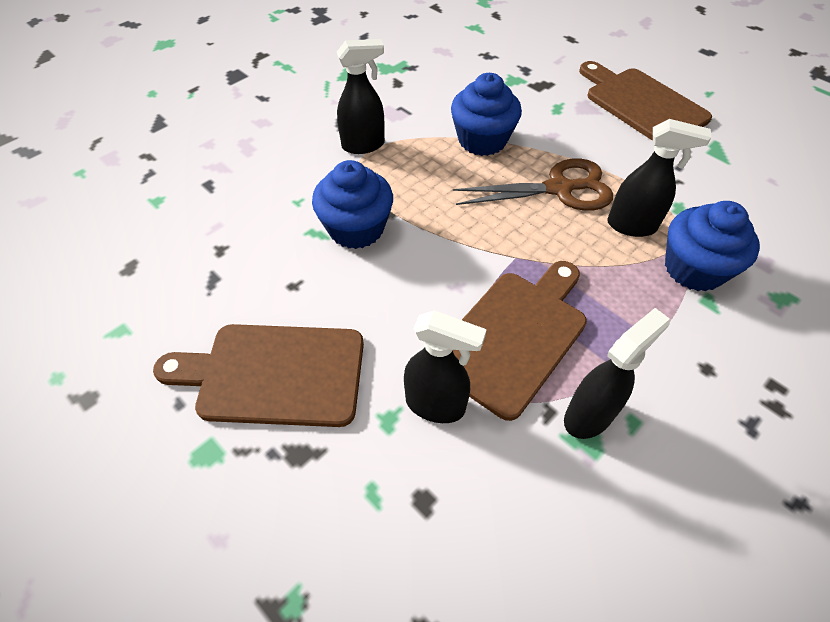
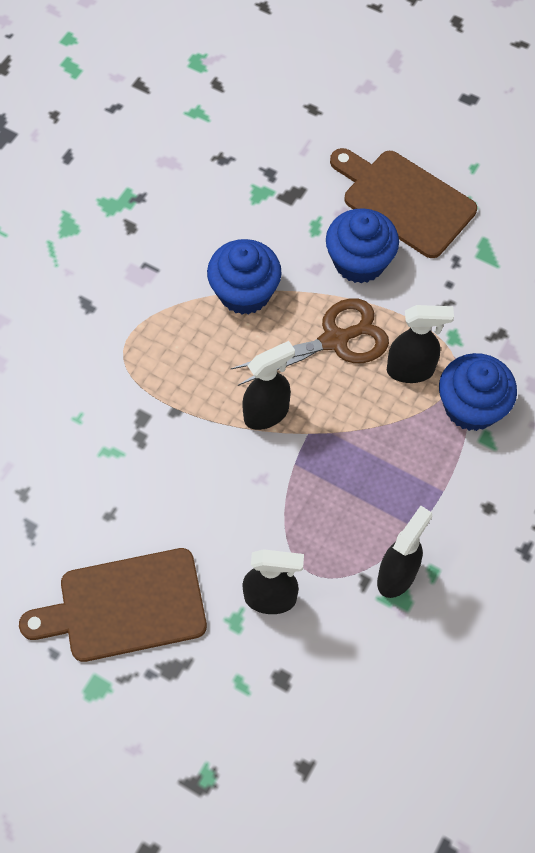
camera: 15 degrees left, 10 degrees up
(356, 228) = (147, 437): blue cupcake -> blue cupcake (359, 262)
(364, 145) = (121, 328): black spray bottle -> black spray bottle (267, 413)
(514, 336) = (322, 517): brown cutting board -> none

